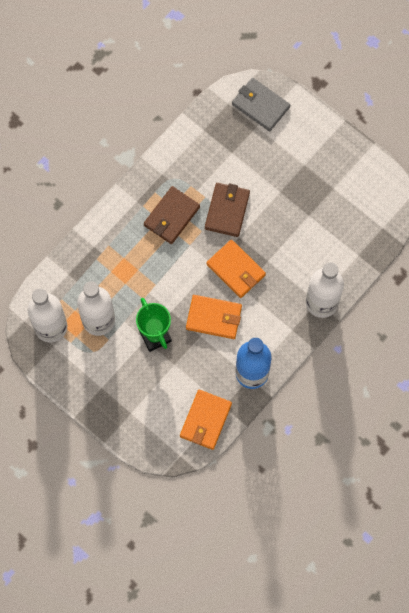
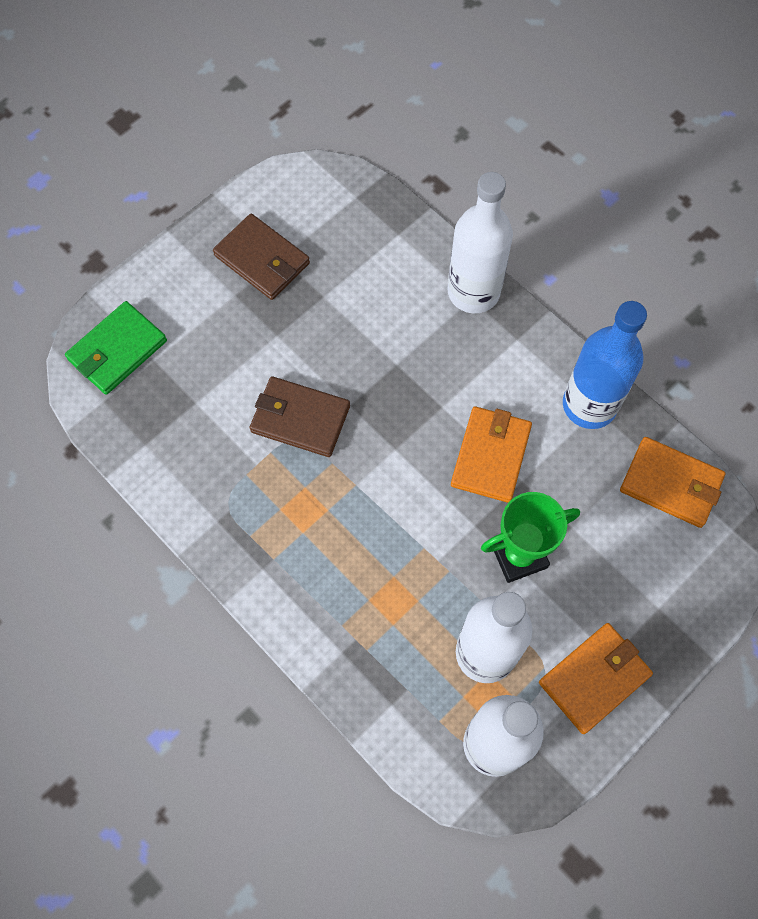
camera: 85 degrees left, 5 degrees down
(171, 216) = (299, 510): brown wallet -> brown wallet (262, 260)
(236, 270) = (408, 414): orange wallet -> orange wallet (594, 678)
(260, 105) = (117, 350): grey wallet -> green wallet

